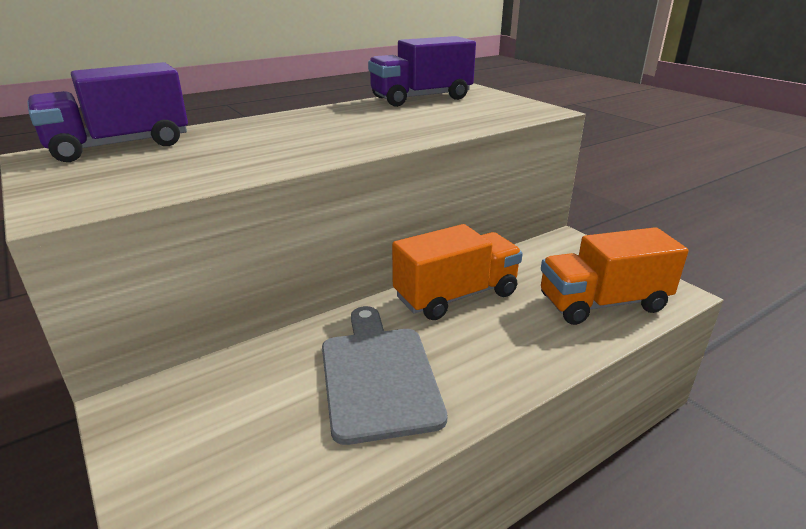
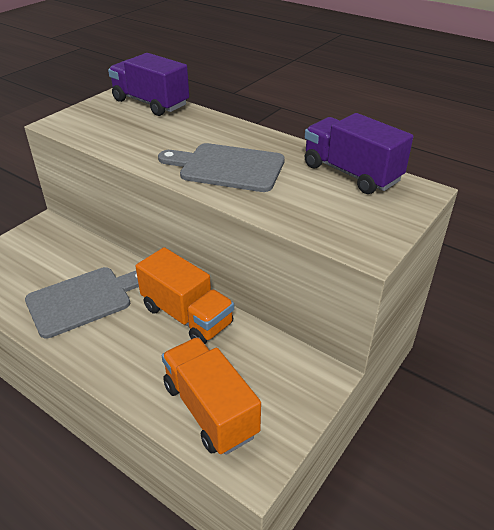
camera: 70 degrees right, 10 degrees up
(360, 131) = (227, 167): none -> grey cutting board

